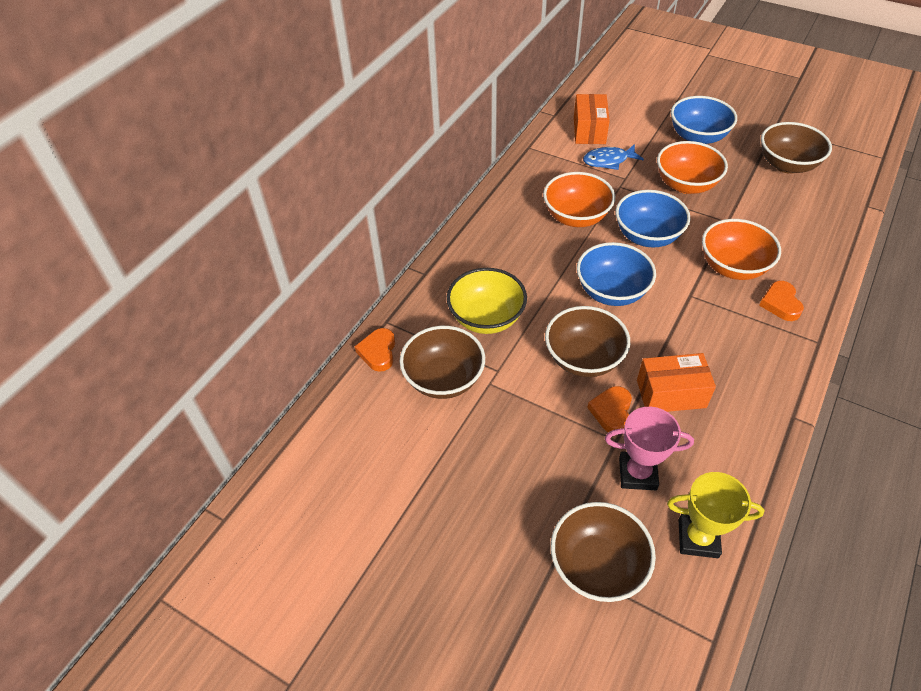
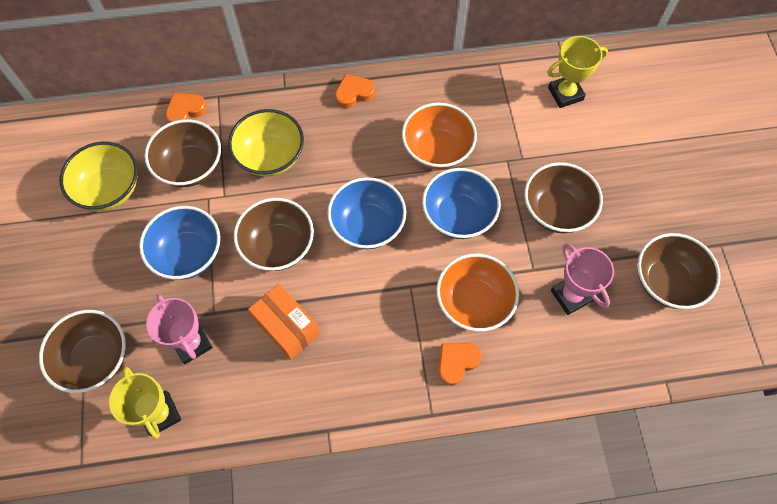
camera: 50 degrees right, 15 degrees up
(409, 455) = (110, 189): none -> yellow bowl
(589, 130) = (565, 94): orange box -> yellow trophy
(608, 161) = (535, 132): blue fish -> none
(611, 411) = (238, 294): orange heart -> orange heart (354, 93)
(686, 185) = (556, 210): orange bowl -> brown bowl
(697, 137) = (639, 185): blue bowl -> blue bowl (188, 254)
(764, 214) = (571, 296): none -> pink trophy

